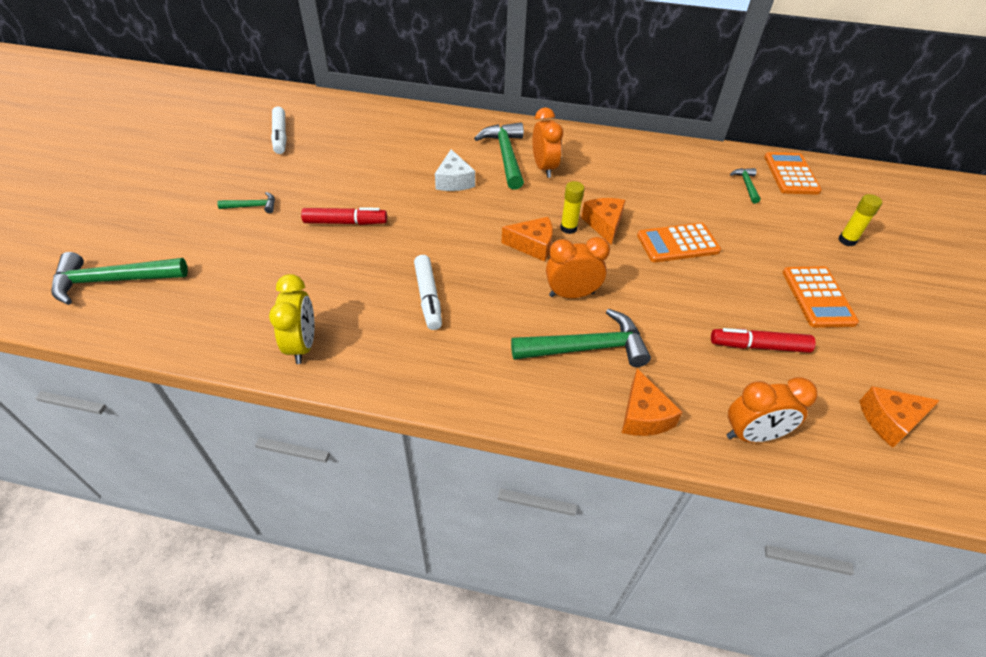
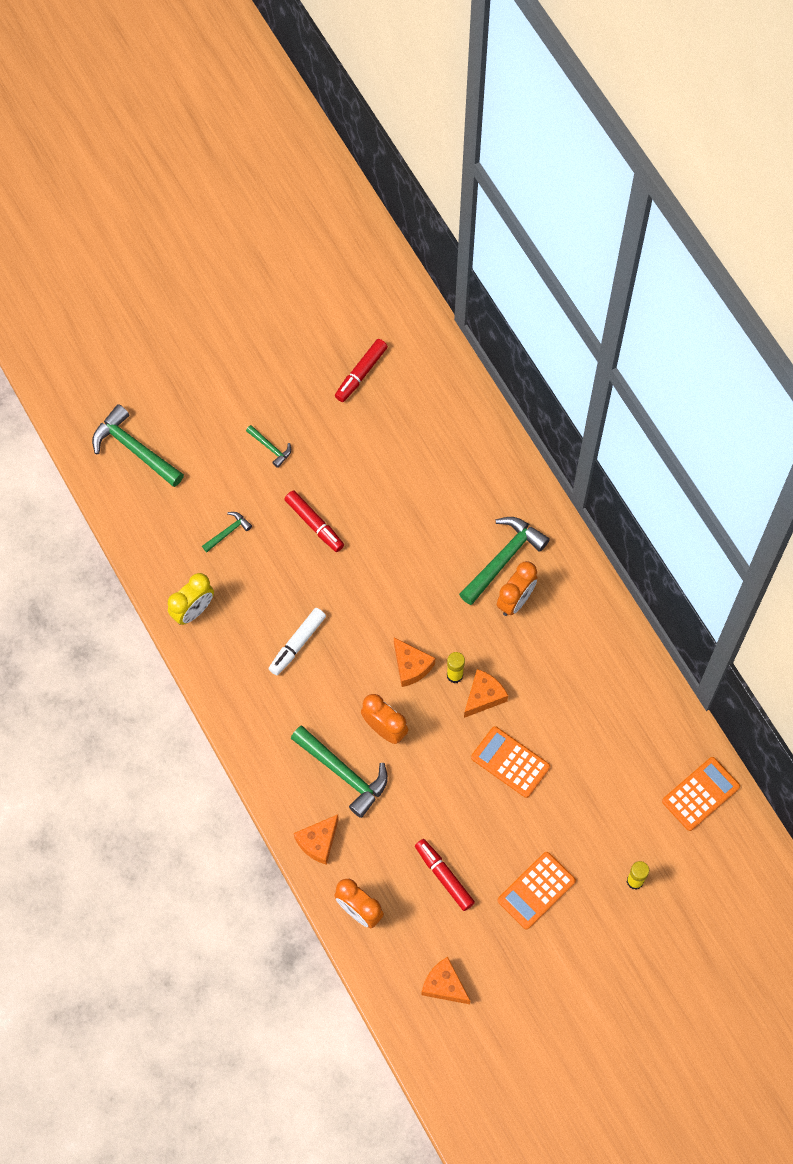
camera: 50 degrees right, 20 degrees up
(280, 136) = (361, 373): white marker -> red marker
(454, 181) = (432, 550): white cheese -> none
(746, 185) = (646, 768): green hammer -> green hammer (228, 532)

